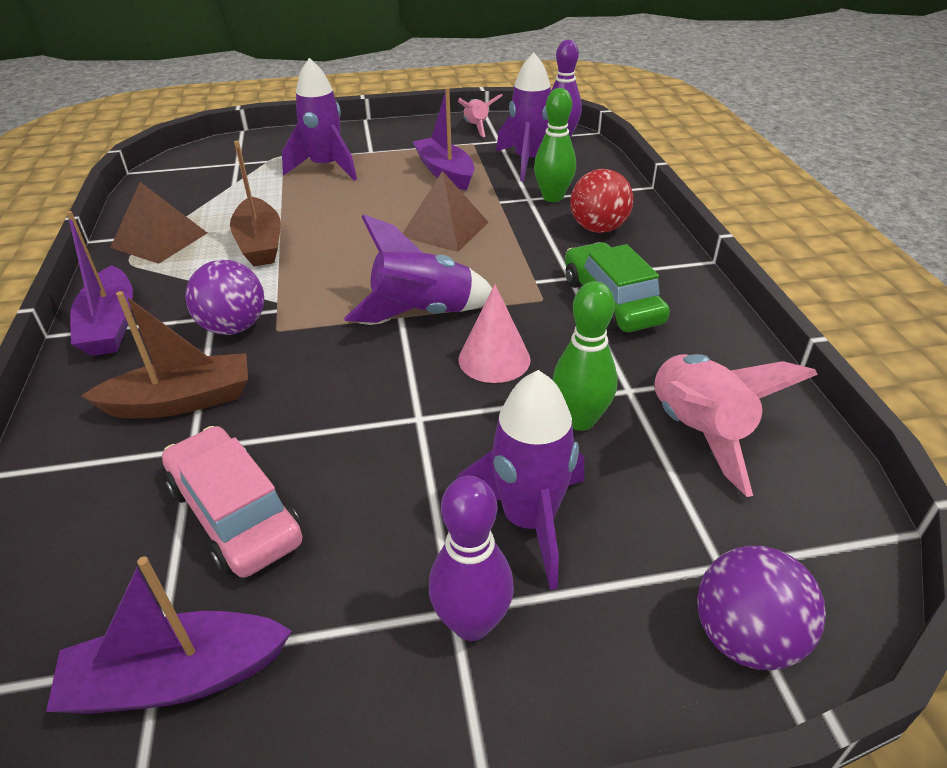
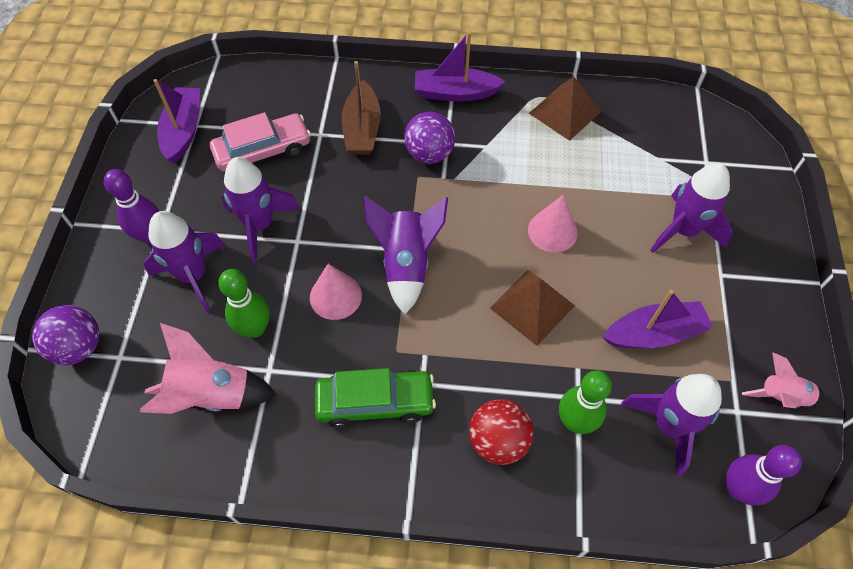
camera: 105 degrees right, 20 degrees up
(260, 244) = (542, 172): brown boat -> none
(344, 229) = (552, 231): none -> pink cone
(402, 468) = (260, 225): none -> purple rocket

